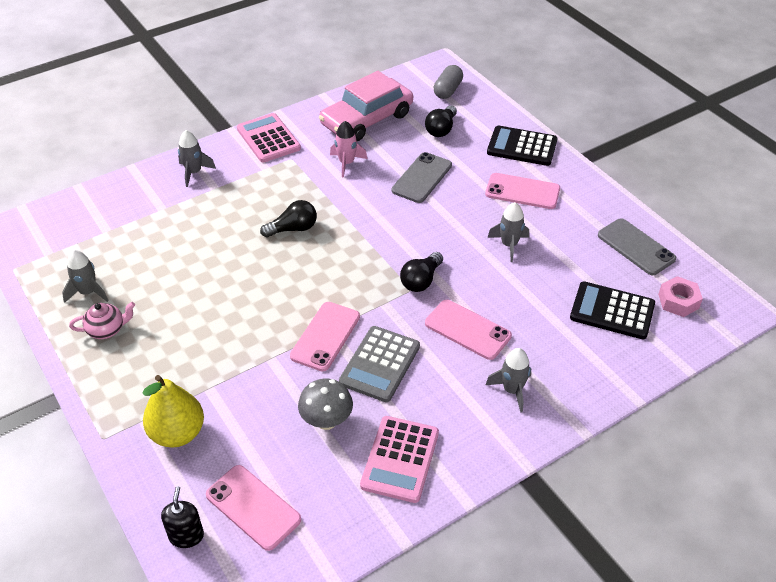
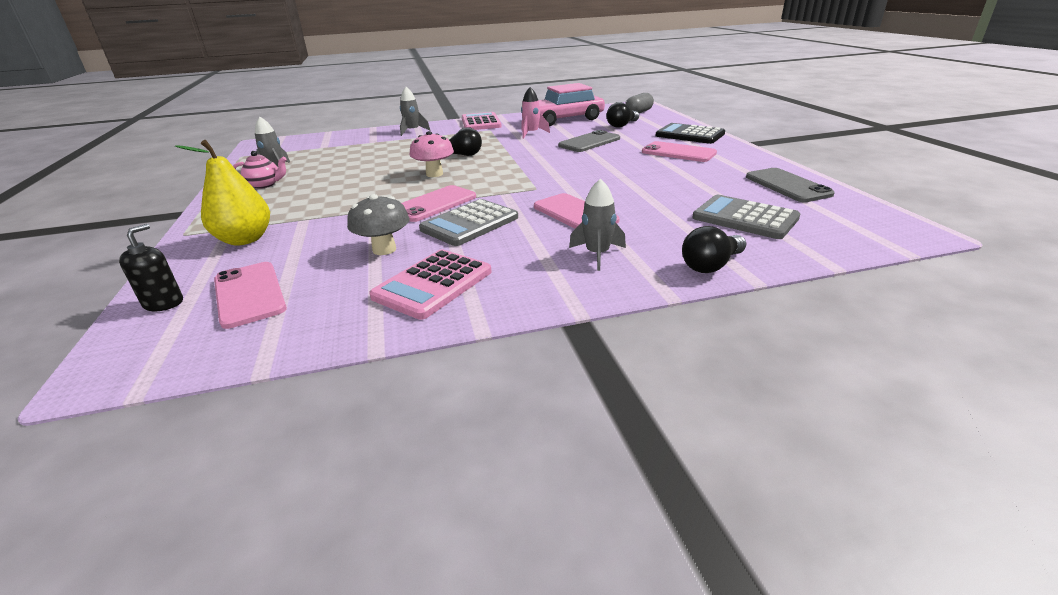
camera: 20 degrees right, 15 degrees down
(288, 276) = (434, 174): none -> pink mushroom
(421, 280) = (549, 185): black light bulb -> black light bulb (711, 265)
(509, 245) = (649, 175): grey rocket -> none
(612, 311) = (745, 218): black calculator -> grey calculator
(678, 301) = (831, 219): pink nut -> none

